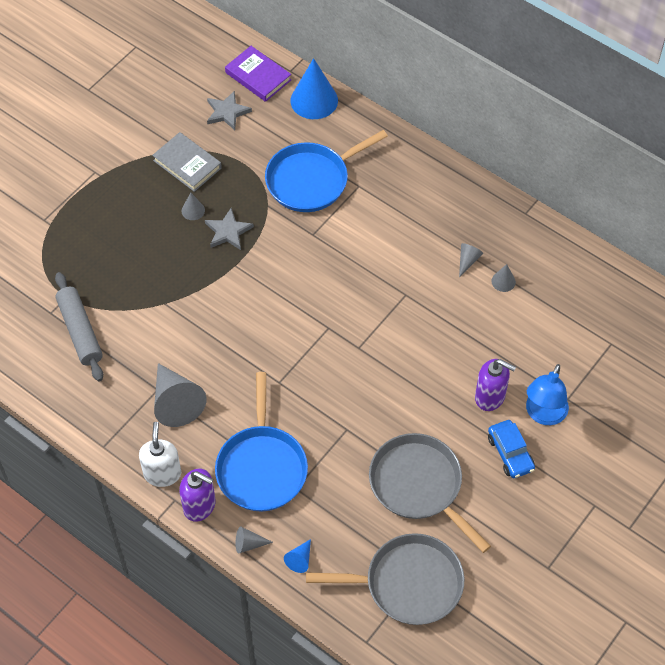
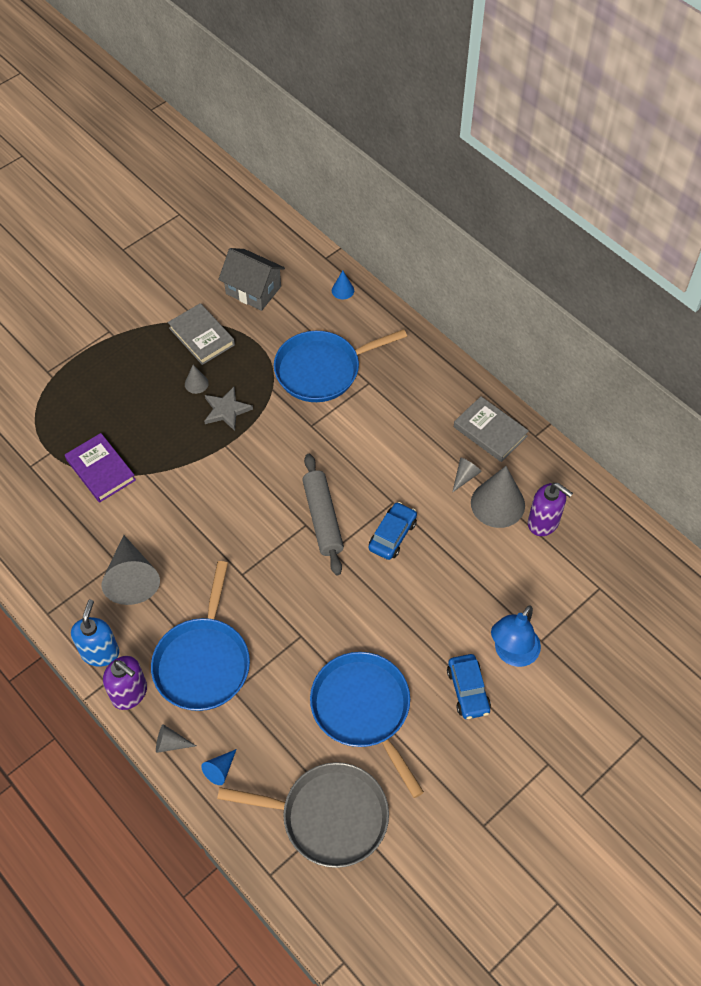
camera: 10 degrees right, 0 degrees up
(80, 331) = (54, 490): grey rolling pin -> grey rolling pin (323, 518)
(162, 473) = (100, 652): white soap dispenser -> blue soap dispenser
(227, 112) = (253, 290): grey star -> grey house
(258, 76) = (292, 259): purple book -> purple book (101, 470)
(314, 100) = (342, 290): blue cone -> blue cone, size x0.47
(412, 325) = (392, 535): none -> blue car
(419, 485) = (363, 709): grey pan -> blue pan
(482, 215) = (490, 431): none -> grey book
(490, 397) = (459, 625): purple soap dispenser -> purple soap dispenser (543, 522)
(503, 281) = (497, 504): grey cone -> grey cone, size x2.13

